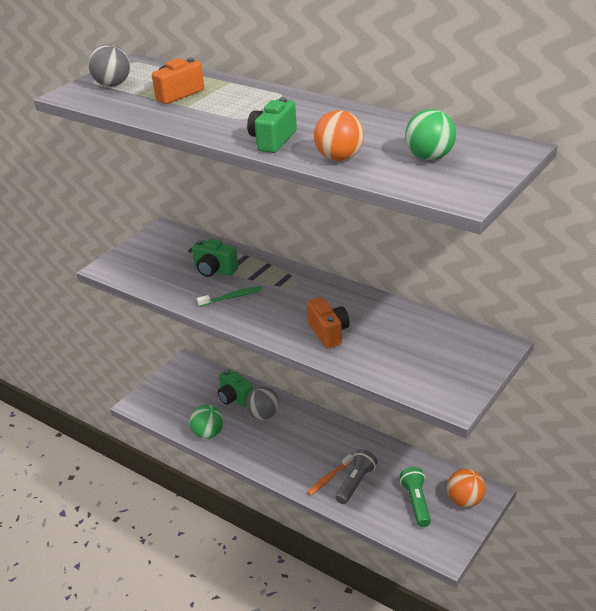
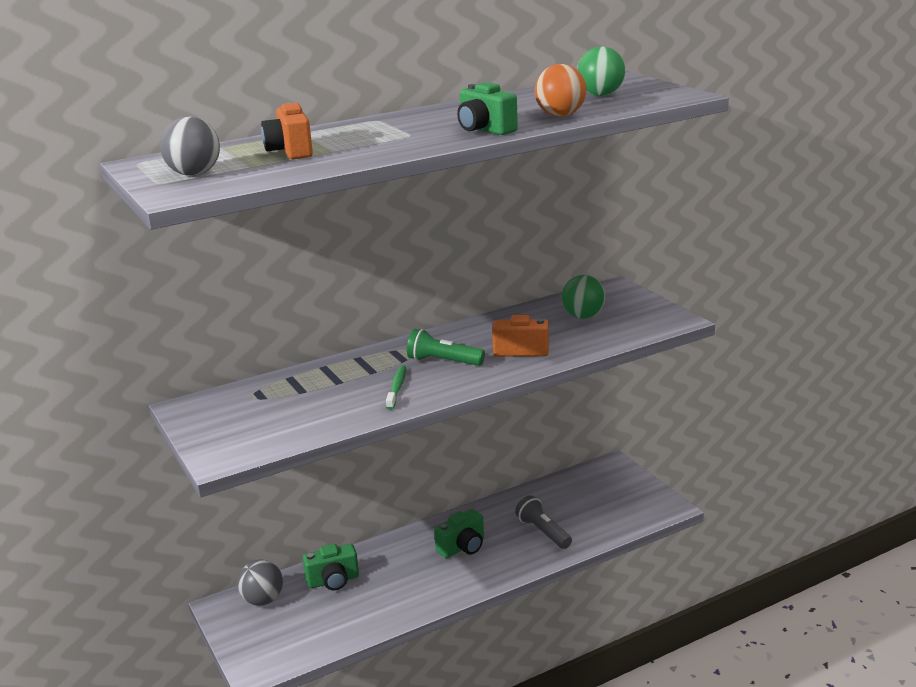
camera: 65 degrees left, 10 degrees down
(208, 434) = (375, 617): green ball -> green ball (583, 316)
(214, 270) = (328, 389): green camera -> green camera (462, 547)
(263, 415) = (384, 566): grey ball -> grey ball (263, 600)
(329, 478) = (523, 547): orange toothbrush -> none
(416, 502) = (596, 504): green flashlight -> green flashlight (443, 362)
(465, 500) = (613, 478): orange ball -> none

